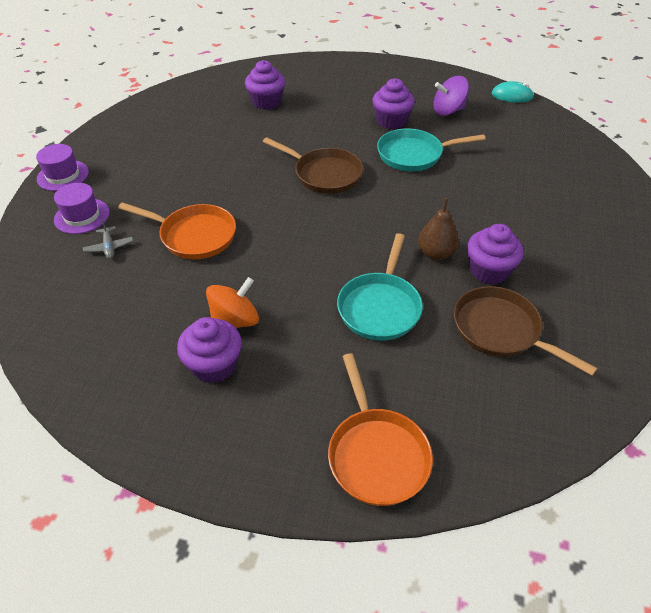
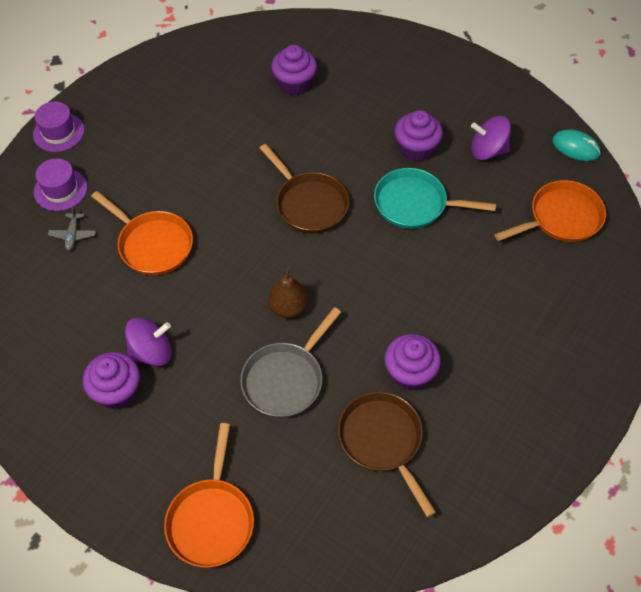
camera: 20 degrees right, 10 degrees up
(235, 321) = (151, 352): orange spinning top -> purple spinning top
(380, 306) = (286, 379): turquoise pan -> grey pan
(435, 253) = (369, 336): brown pear -> brown pear (288, 308)
(533, 138) = (561, 218): none -> orange pan

